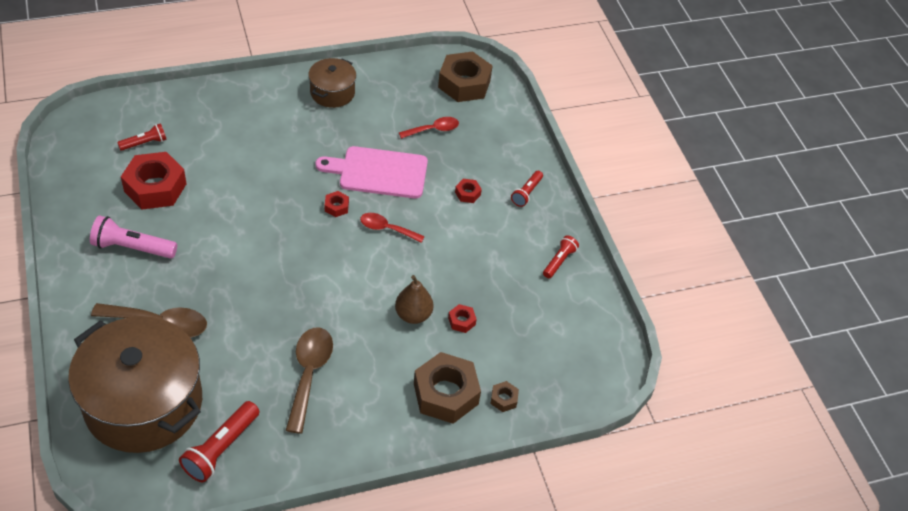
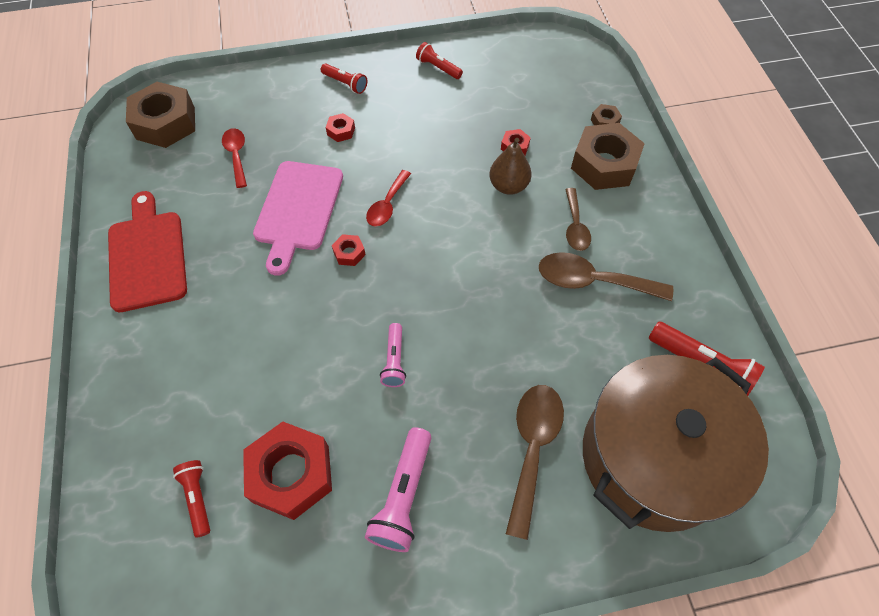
camera: 80 degrees left, 10 degrees up
(238, 239) = (394, 360): none -> pink flashlight
(332, 92) = (147, 256): brown pot -> red cutting board
(368, 364) = (575, 226): none -> brown spoon

